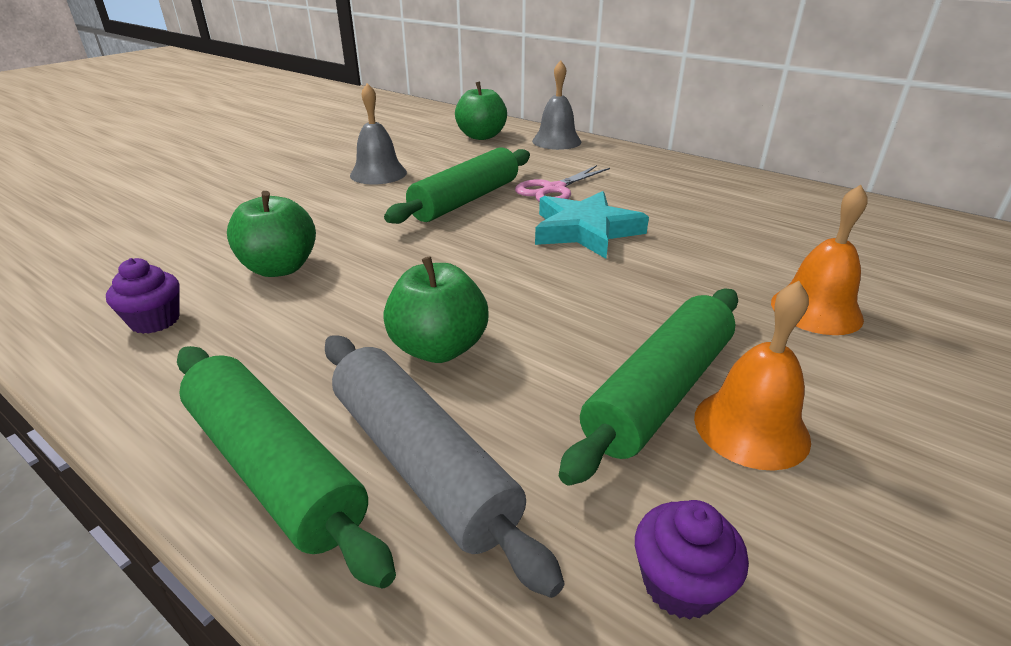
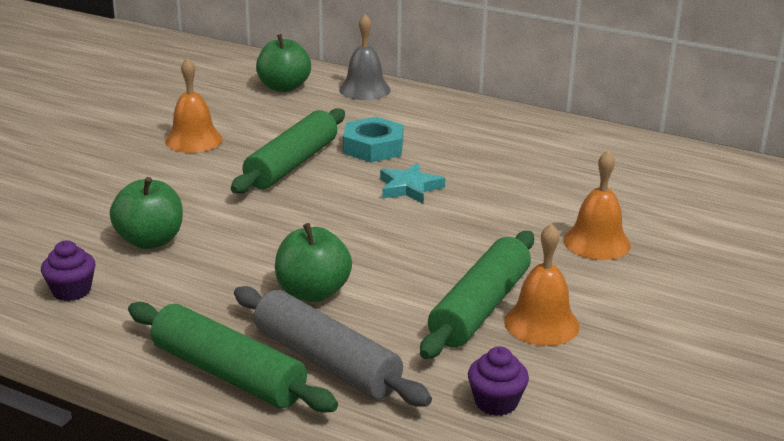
camera: 10 degrees left, 5 degrees down
(378, 173) = (193, 140): grey bell -> orange bell
(554, 189) = (373, 147): pink scissors -> turquoise nut
(585, 230) = (409, 188): turquoise star -> turquoise star, size x0.66

